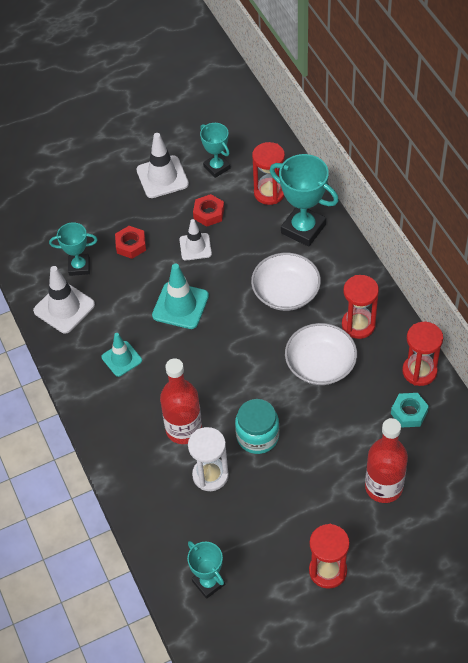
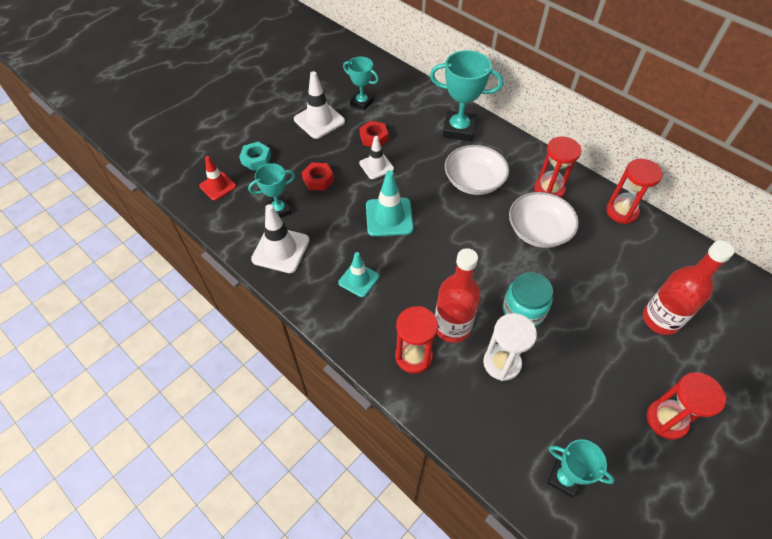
camera: 25 degrees left, 0 degrees up
(33, 224) = (218, 186): none -> red traffic cone
(269, 193) = (415, 110): red hourglass -> red hourglass (413, 356)
(409, 412) = (636, 248): turquoise nut -> turquoise nut (256, 159)

